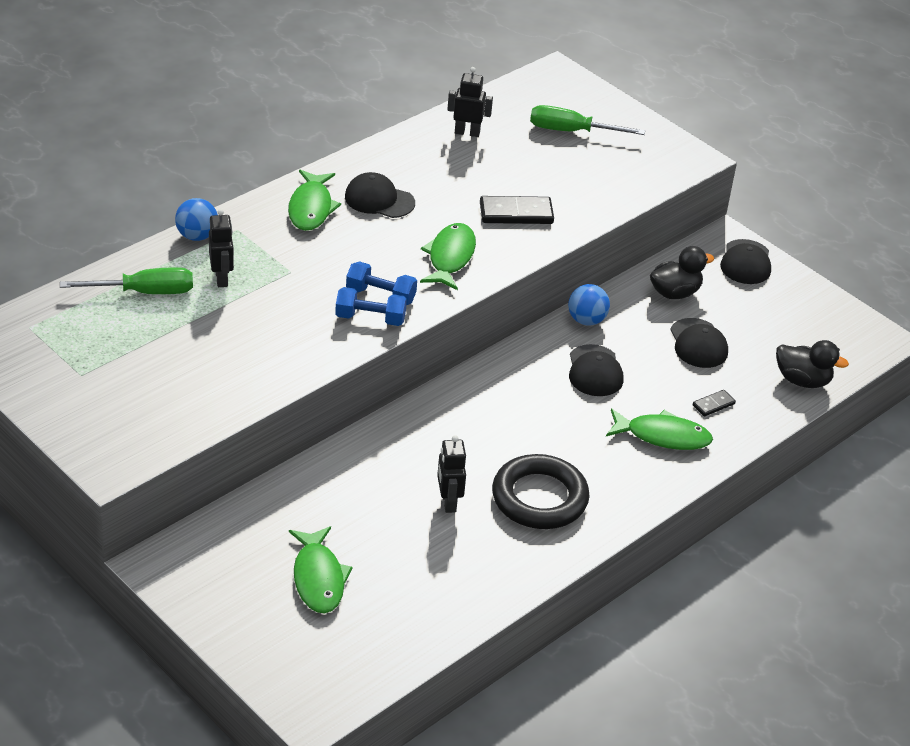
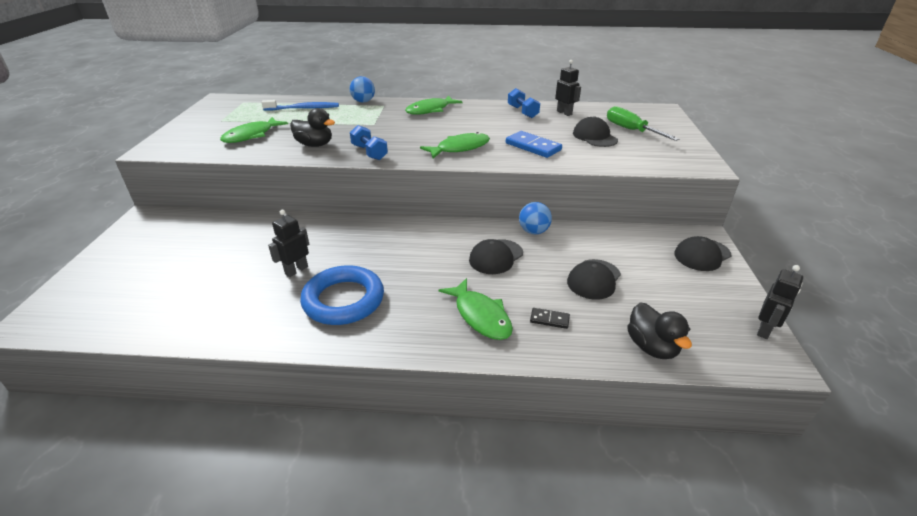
camera: 50 degrees right, 5 degrees down
(144, 292) = (303, 108): green screwdriver -> blue toothbrush
(222, 278) = (341, 116): black robot -> black robot (764, 330)
(318, 578) = (174, 263): green fish -> green fish (251, 135)
(379, 200) = (468, 118): black cap -> black cap (594, 137)
(380, 295) = (393, 147): blue dumbbell -> blue dumbbell (522, 112)
(516, 213) = (533, 147): black domino -> blue domino
(539, 498) = (343, 300): black ring -> blue ring
(675, 293) = (618, 246): black duck -> black duck (315, 145)

